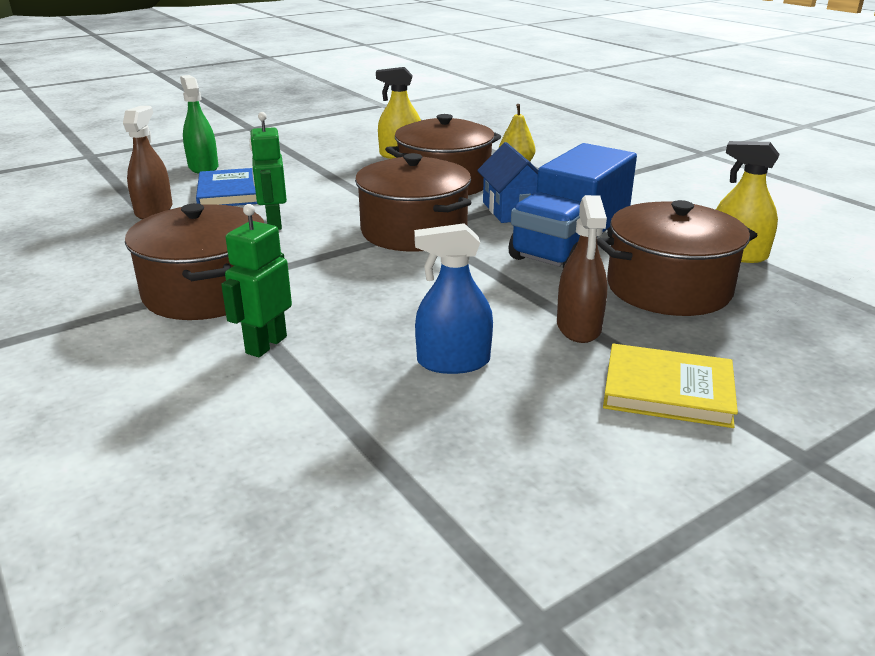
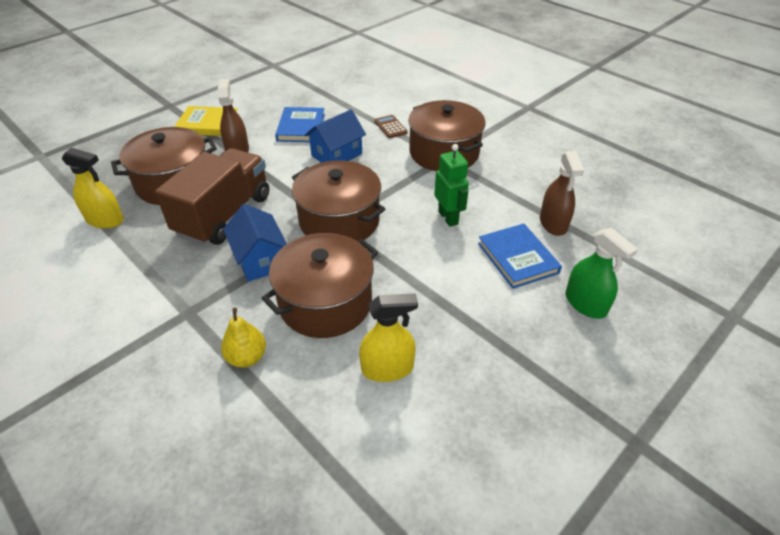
camera: 170 degrees right, 15 degrees up
(265, 345) = (390, 127): green robot -> brown calculator
(393, 305) = (337, 155): none -> blue house
(453, 362) = (301, 127): blue spray bottle -> blue book
(570, 247) = (224, 215): blue truck -> brown truck

